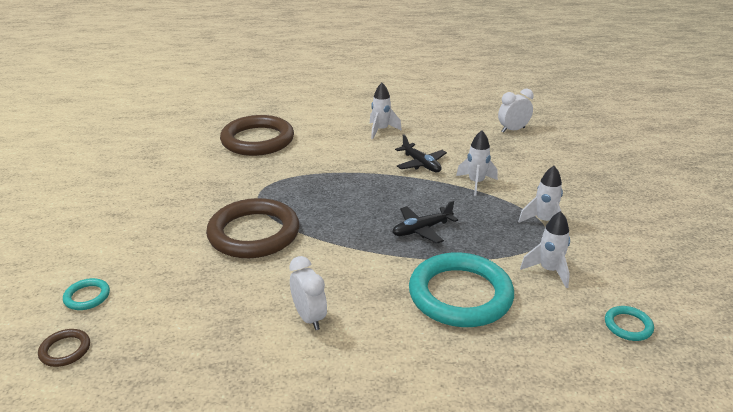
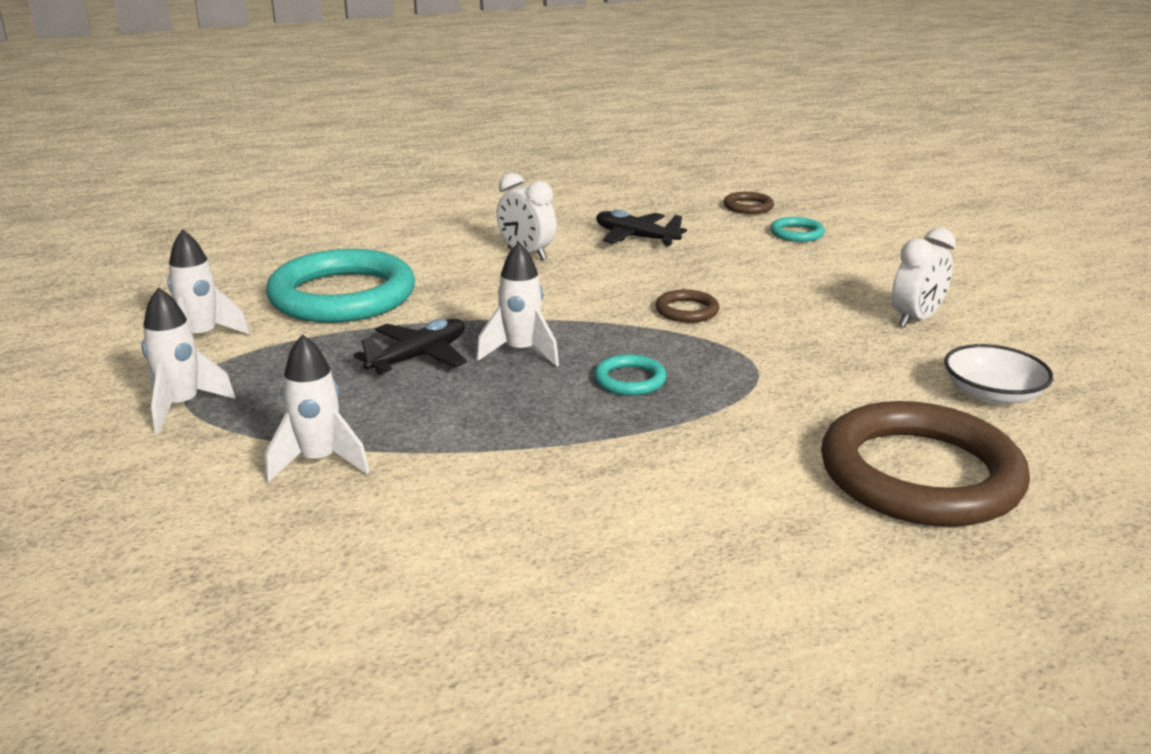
camera: 160 degrees right, 5 degrees down
(182, 160) = (992, 394): none -> white bowl
(254, 233) = (687, 310): brown ring -> brown ring, size x0.42
(381, 130) = (631, 583): white rocket -> white rocket (521, 352)
(421, 164) = (463, 487): black plane -> black plane (635, 237)
(513, 130) = (178, 692): white clock -> white clock (916, 319)
(628, 326) = (114, 301): turquoise ring -> turquoise ring (630, 380)

